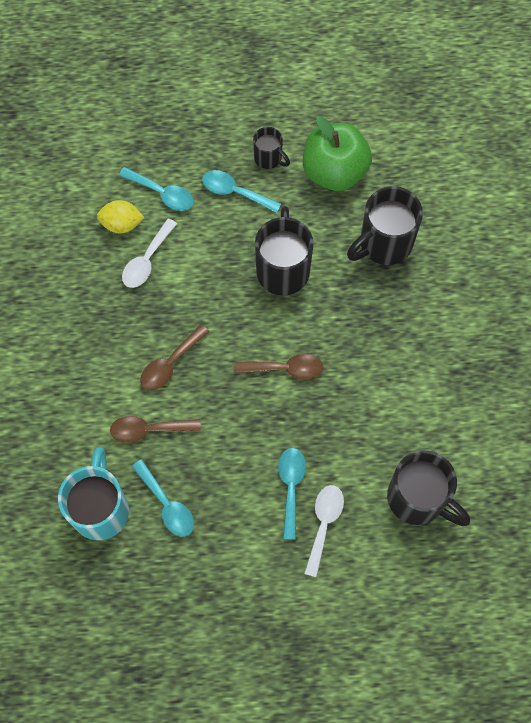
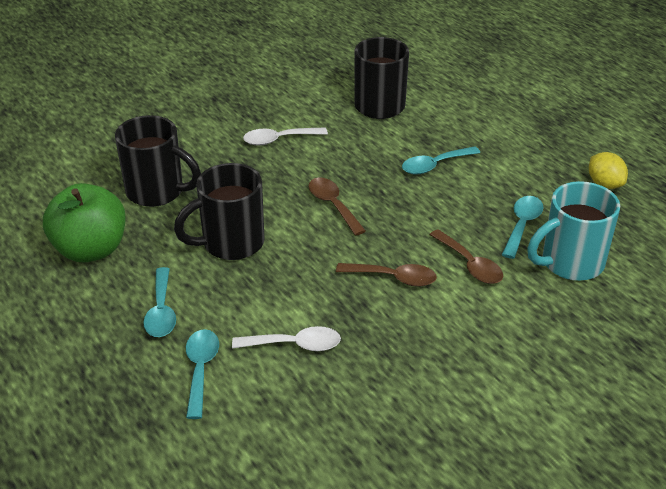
camera: 120 degrees left, 30 degrees down
(121, 224) = (265, 387): yellow lemon -> yellow lemon (604, 184)
(269, 158) = (101, 302): black mug -> none
(324, 524) = (446, 140): white spoon -> white spoon (279, 140)

